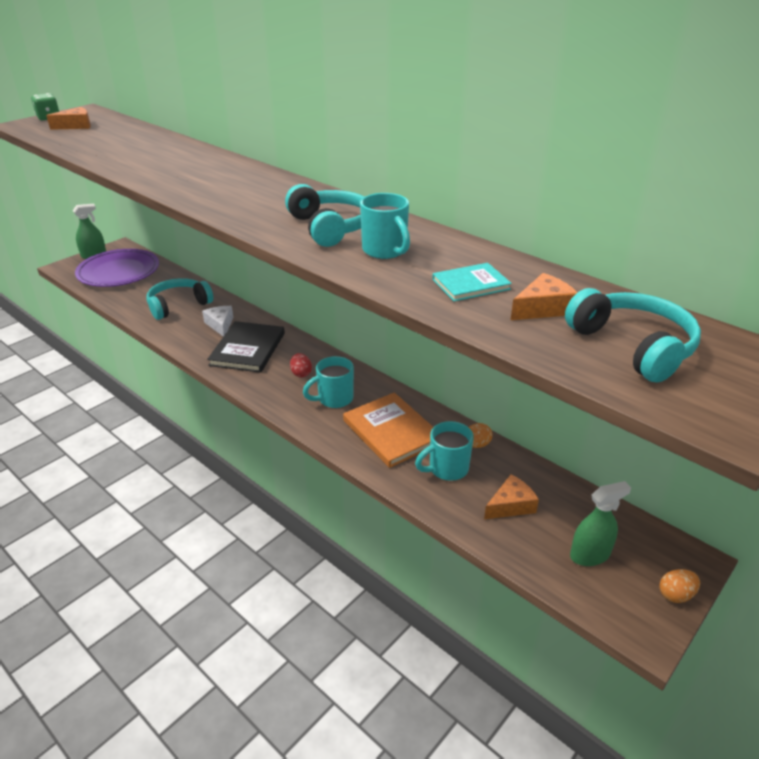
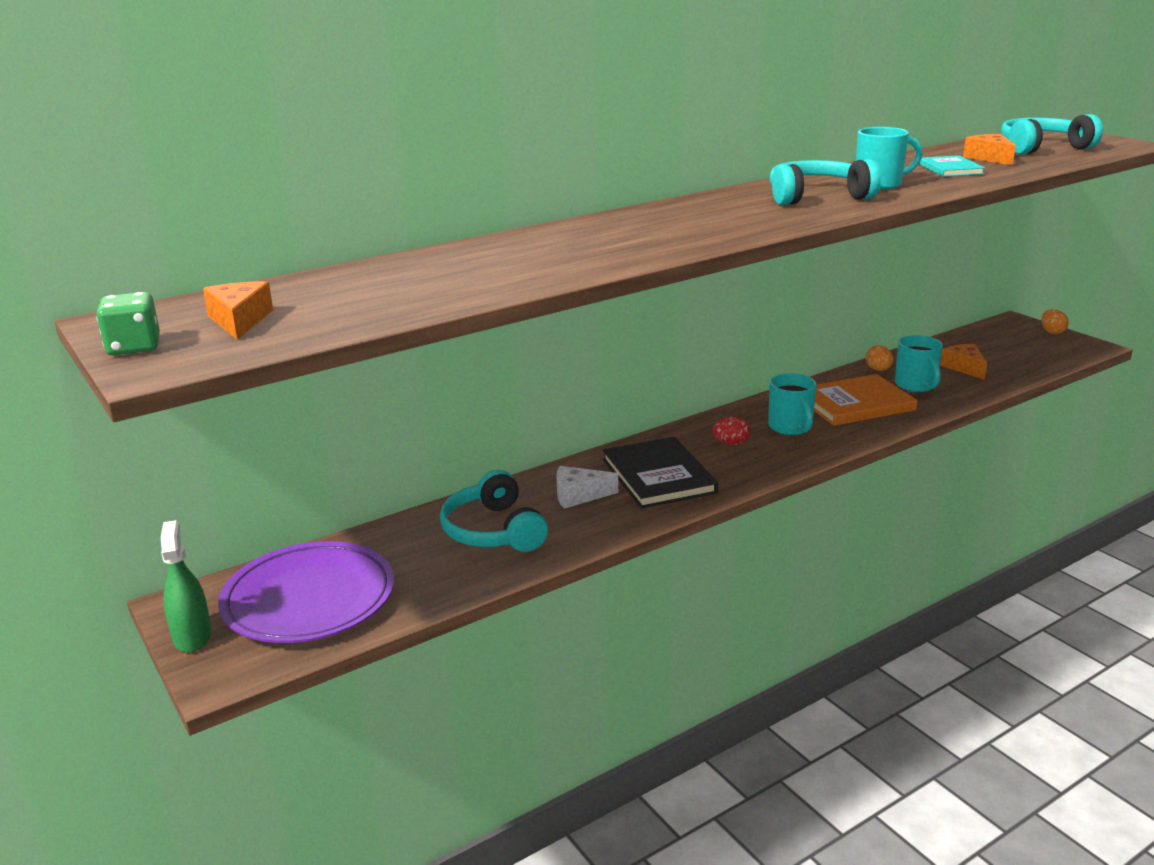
camera: 75 degrees left, 10 degrees down
(247, 349) = (658, 476): black book -> black book turned 45 degrees clockwise
(590, 555) = (1018, 350): green spray bottle -> none

